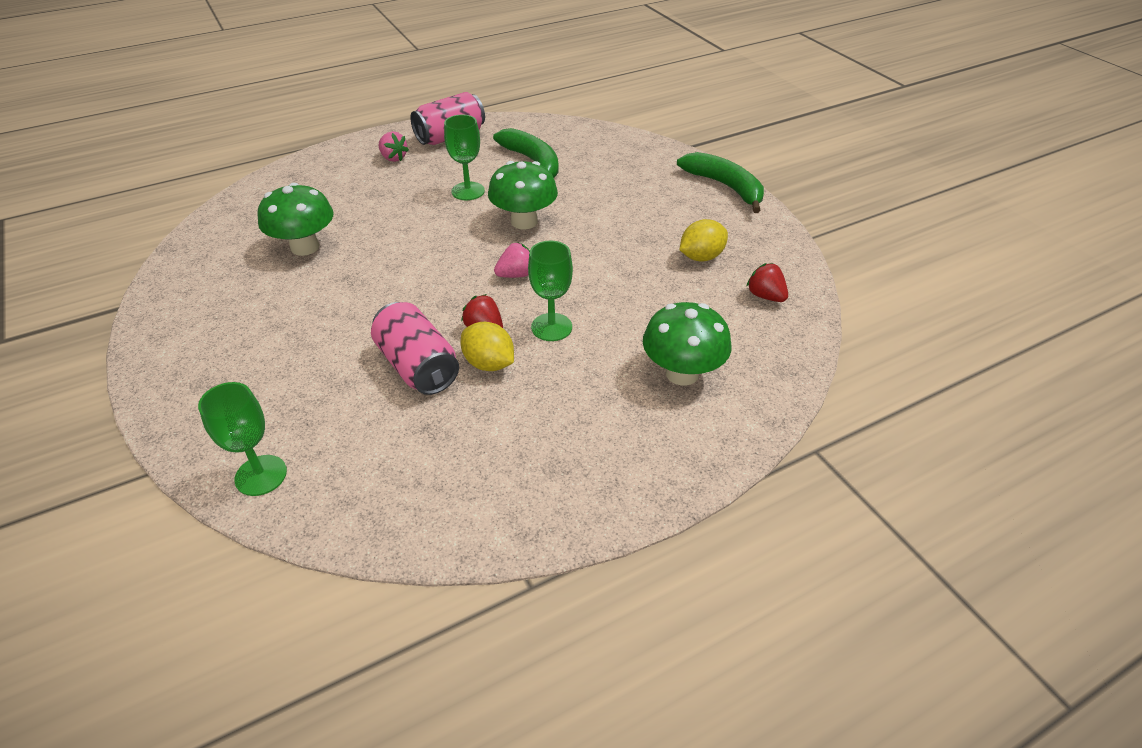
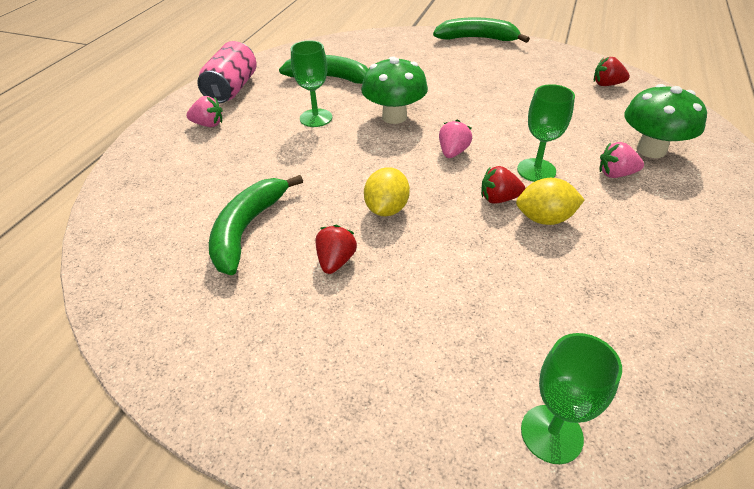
camera: 40 degrees left, 0 degrees up
(305, 247) = (247, 229): green mushroom -> green banana
(318, 300) = (336, 261): none -> red strawberry
(417, 366) = (504, 254): pink can -> none
(609, 371) = (615, 174): none -> pink strawberry
(701, 257) = (537, 82): yellow lemon -> yellow lemon (386, 209)

